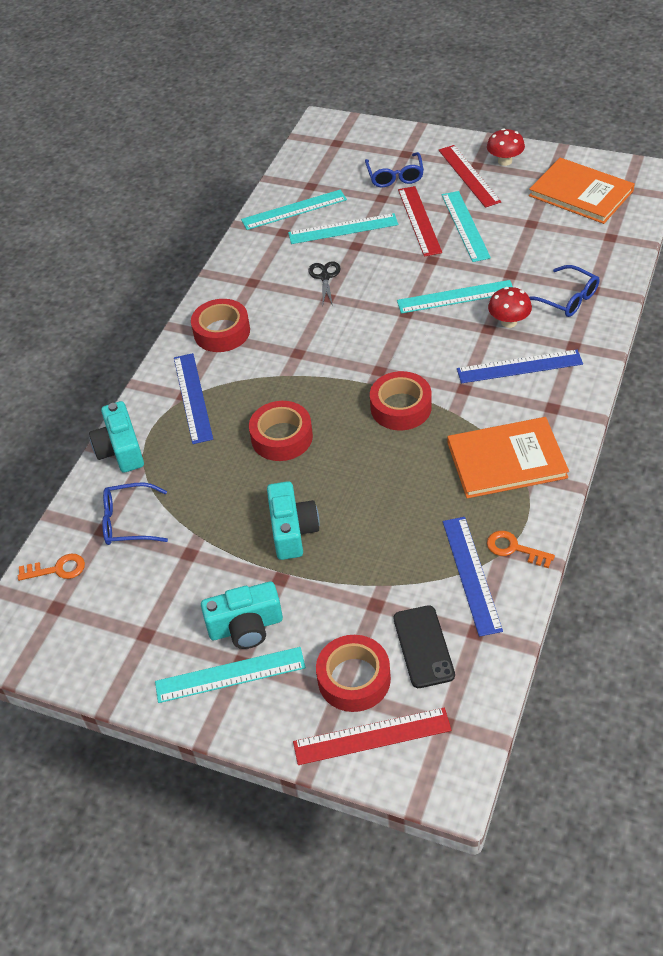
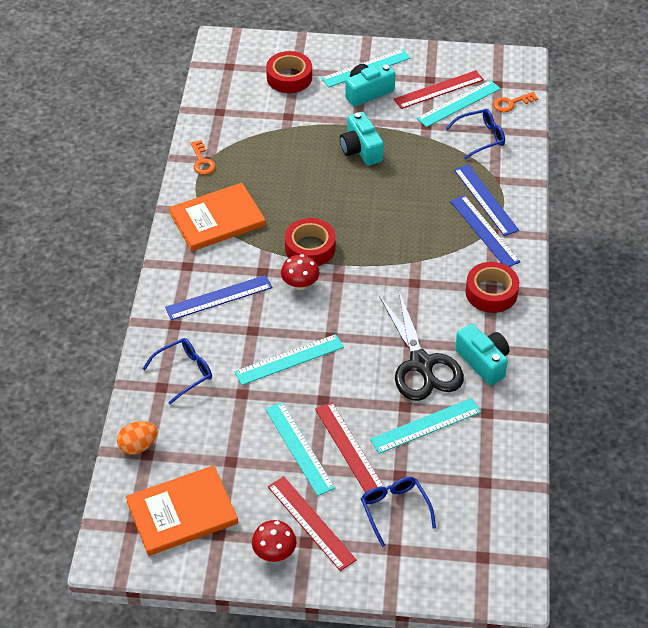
camera: 160 degrees right, 0 degrees up
(120, 449) = (518, 183): turquoise camera -> turquoise camera (483, 361)
(282, 437) = (396, 211): red tape -> none
(294, 210) = (488, 444): turquoise ruler -> turquoise ruler (458, 103)
(325, 277) = (421, 364): black scissors -> black scissors, size x2.15
(372, 736) = (270, 54): red ruler -> red ruler (438, 89)
(423, 646) = (251, 99): black phone -> none
(471, 574) = (229, 142): blue ruler -> blue ruler (485, 200)
(509, 322) = (235, 340): red mushroom -> red mushroom (300, 284)
(514, 549) = (202, 161): orange key -> orange key turned 60 degrees clockwise
(567, 299) = (184, 372): blue glasses -> blue glasses turned 120 degrees clockwise
(581, 193) = (182, 512): orange book -> orange book turned 45 degrees counterclockwise
(619, 244) = (138, 446): none -> orange egg

